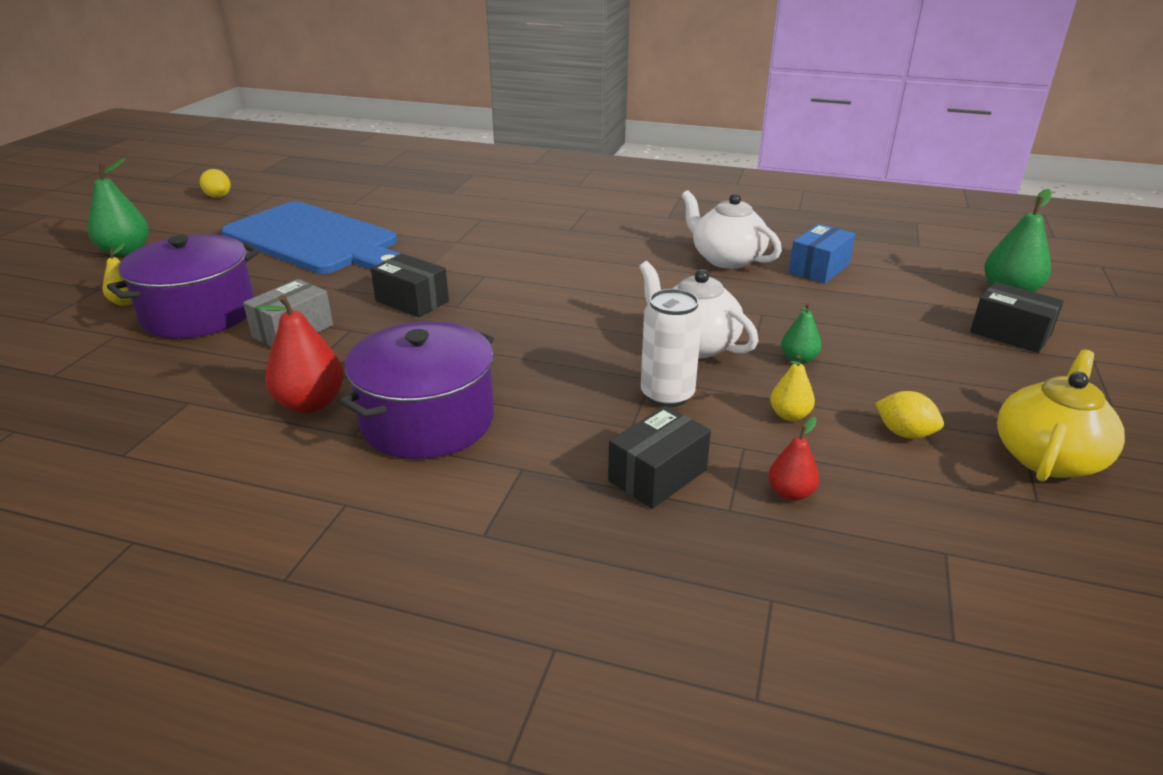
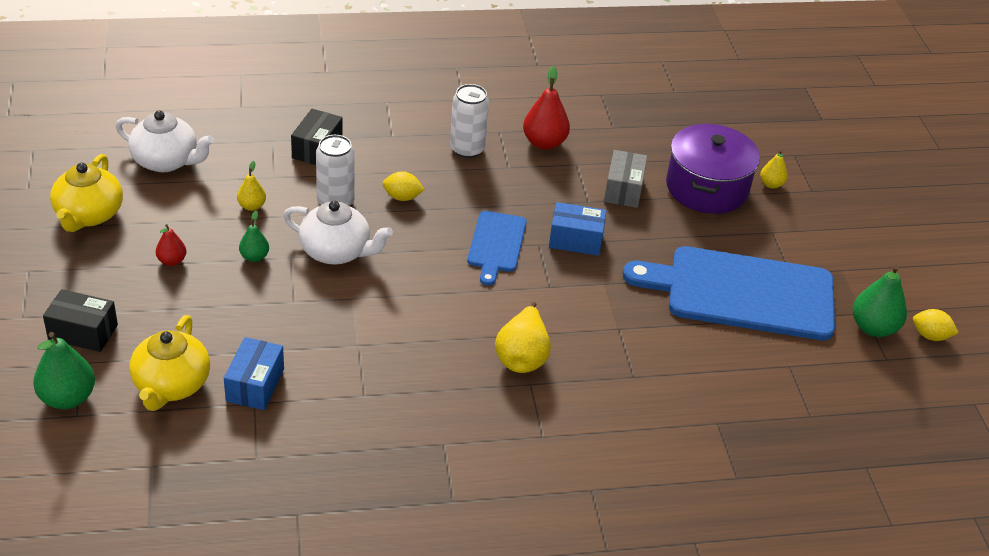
camera: 150 degrees right, 10 degrees up
(125, 251) = (865, 233): green pear -> green pear (873, 328)
(412, 301) = (575, 240): black box -> blue box
(428, 420) = (467, 149): purple pot -> white can
(502, 314) = (496, 244): none -> blue cutting board
(561, 242) = (522, 356): none -> yellow pear
(726, 259) = (349, 375): white teapot -> white teapot (166, 161)
(790, 493) = (242, 156): red pear -> red pear (172, 261)
(903, 282) = (171, 385): none -> yellow teapot
(904, 433) = (177, 210): yellow lemon -> yellow lemon (402, 197)

